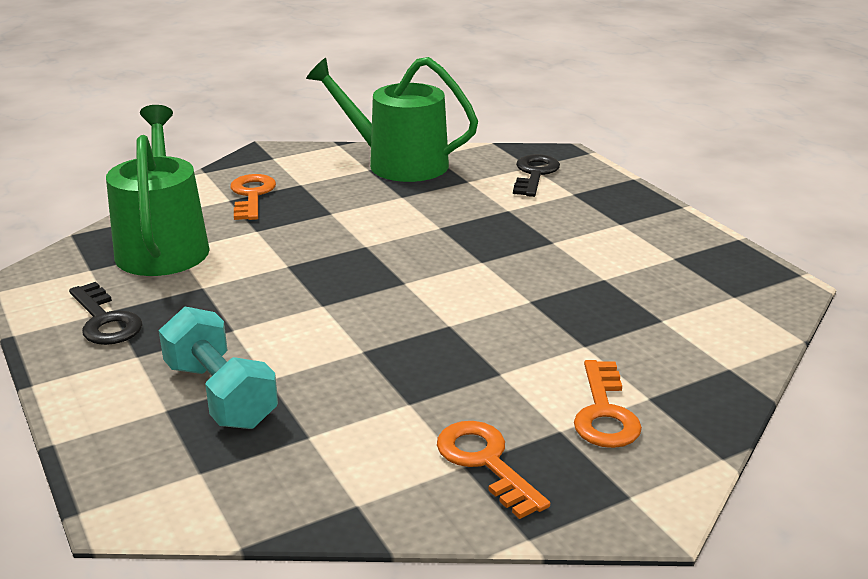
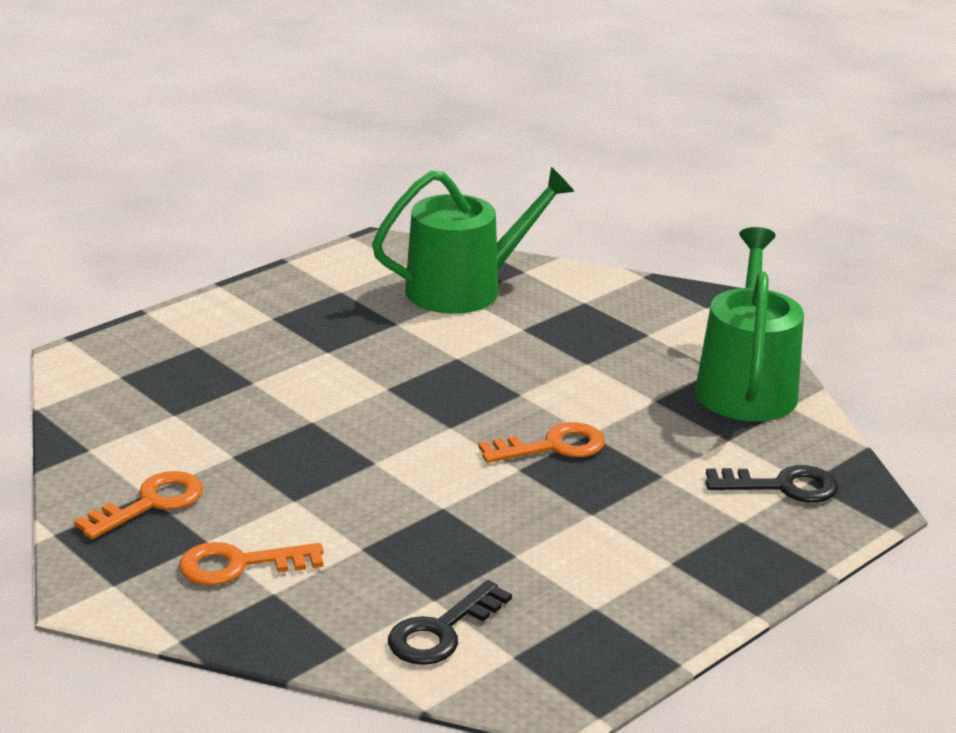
camera: 75 degrees right, 0 degrees up
(105, 320) = (321, 292): black key -> black key (442, 631)
(220, 395) = (223, 365): turquoise dumbbell -> none
(251, 195) = (600, 311): orange key -> orange key (552, 446)

